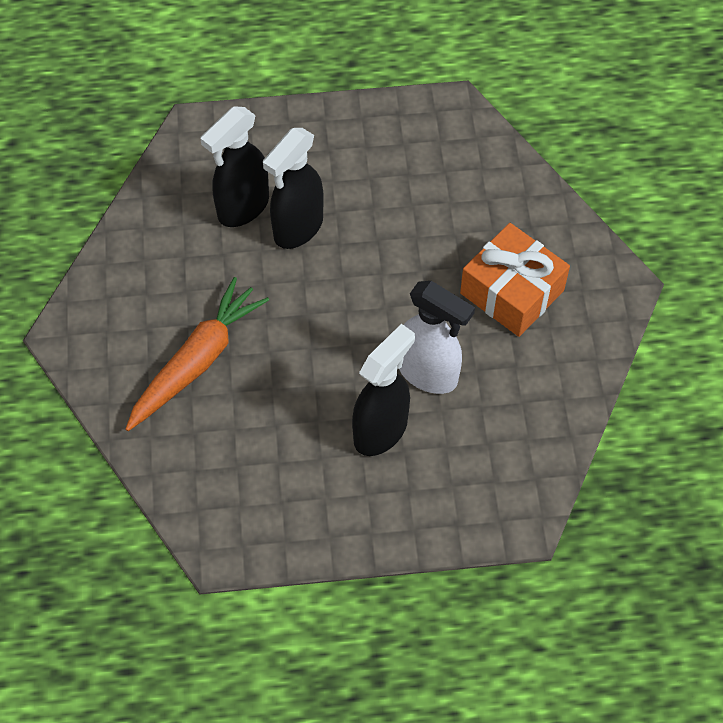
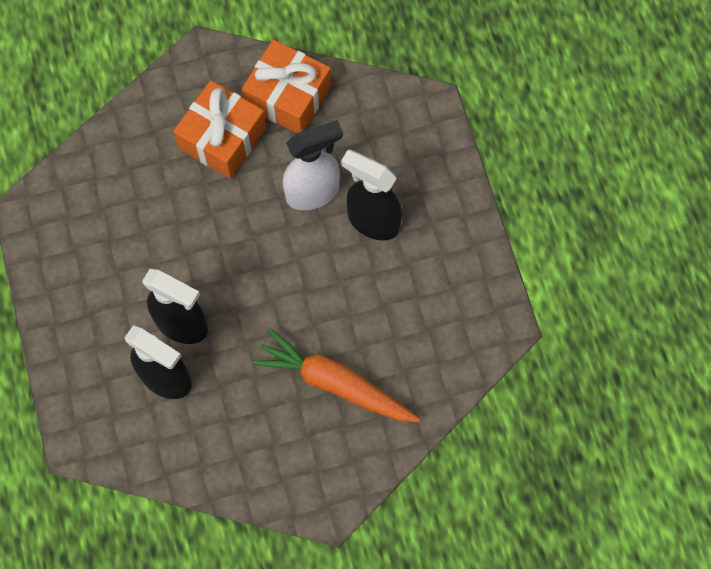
camera: 100 degrees left, 10 degrees up
(428, 373) = (313, 192): white spray bottle -> white spray bottle turned 45 degrees clockwise
(557, 365) = (288, 96): none -> orange gift

